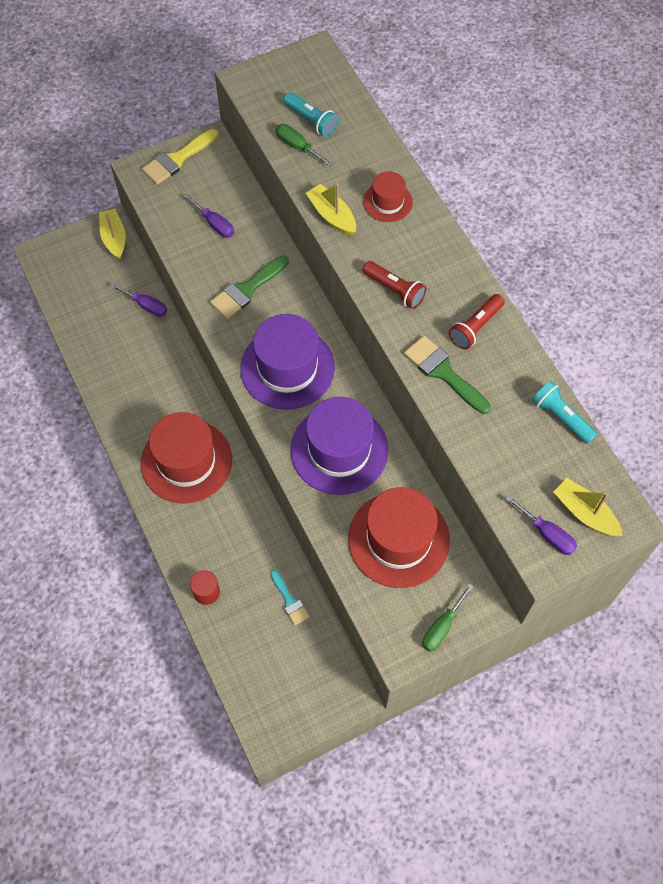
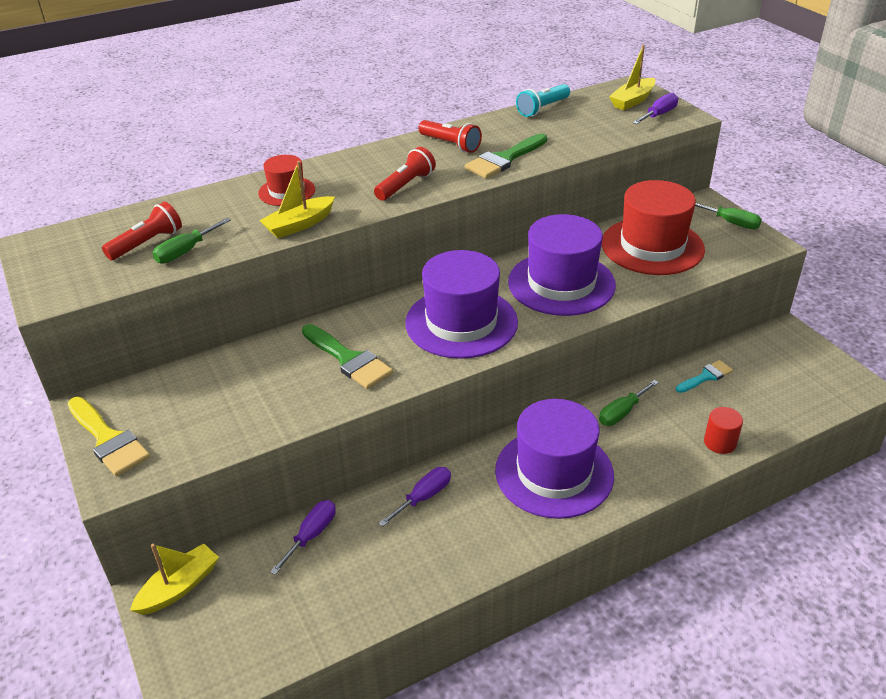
camera: 90 degrees left, 25 degrees down
(114, 238) = (179, 587): yellow boat -> yellow boat turned 150 degrees clockwise
(186, 461) = (554, 472): red hat -> purple hat
(215, 224) = (237, 394): purple screwdriver -> purple screwdriver (424, 497)
(248, 521) = (622, 412): none -> green screwdriver
(311, 121) = (147, 243): turquoise flashlight -> red flashlight

